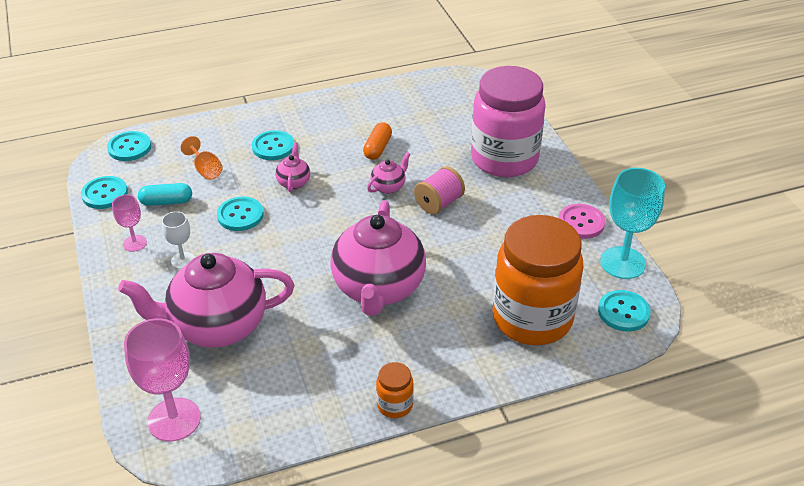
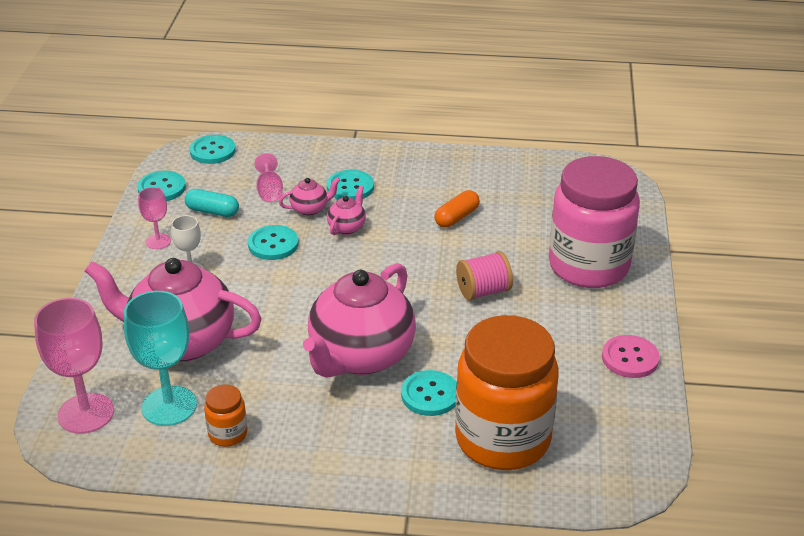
camera: 25 degrees right, 5 degrees down
(205, 170) = (269, 191): orange goblet -> pink goblet
(388, 187) = (441, 259): pink teapot -> pink teapot (310, 209)
(395, 405) = (299, 474): orange jar -> orange jar (228, 434)
(622, 263) = (648, 415): turquoise goblet -> turquoise goblet (169, 406)
(623, 312) = (611, 467): turquoise button -> turquoise button (430, 395)

